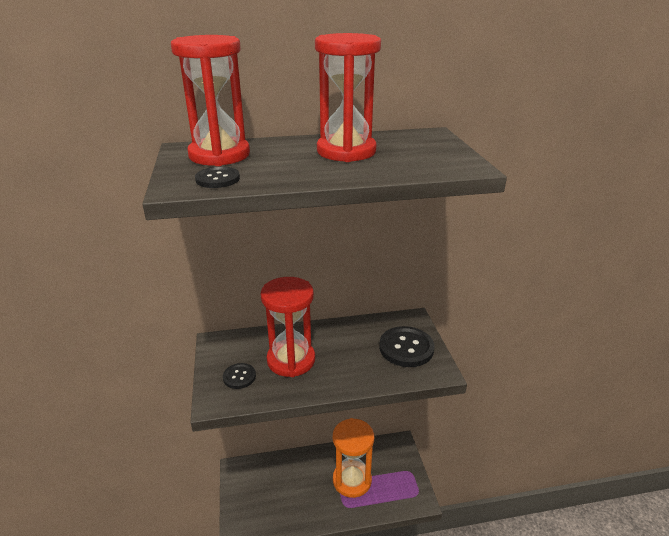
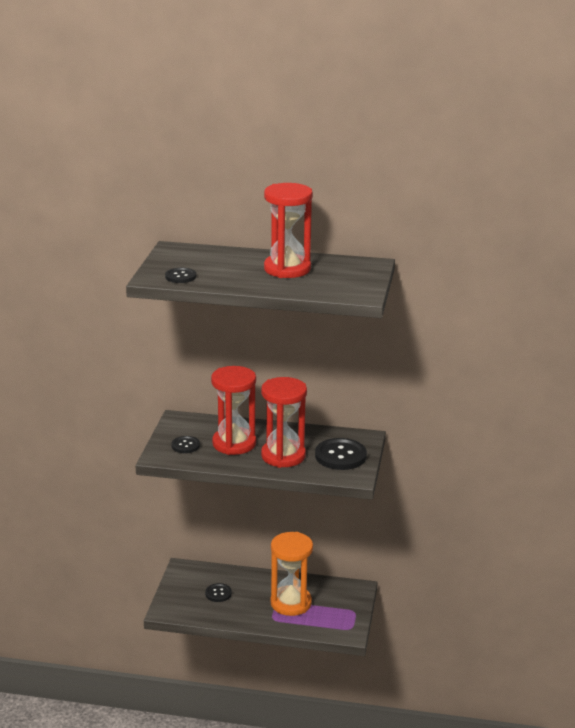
camera: 20 degrees right, 5 degrees down
(219, 155) = (193, 258): red hourglass -> red hourglass (283, 456)
(281, 490) = (218, 593): none -> black button

